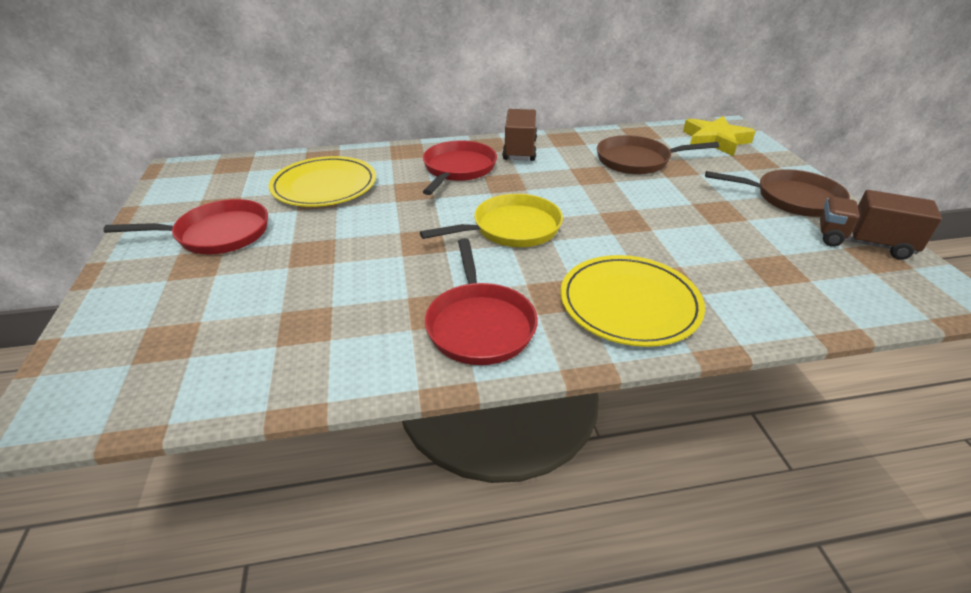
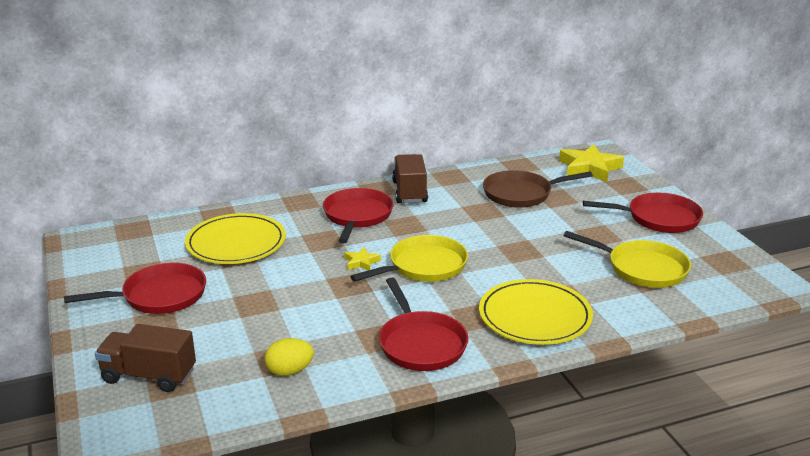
camera: 10 degrees left, 10 degrees down
(309, 343) = (289, 371): none -> yellow egg
(445, 218) = (361, 262): none -> yellow star
(771, 256) = (642, 268): none -> yellow pan
(792, 199) = (658, 218): brown pan -> red pan
(863, 243) = (714, 251): brown truck -> brown truck (149, 376)

